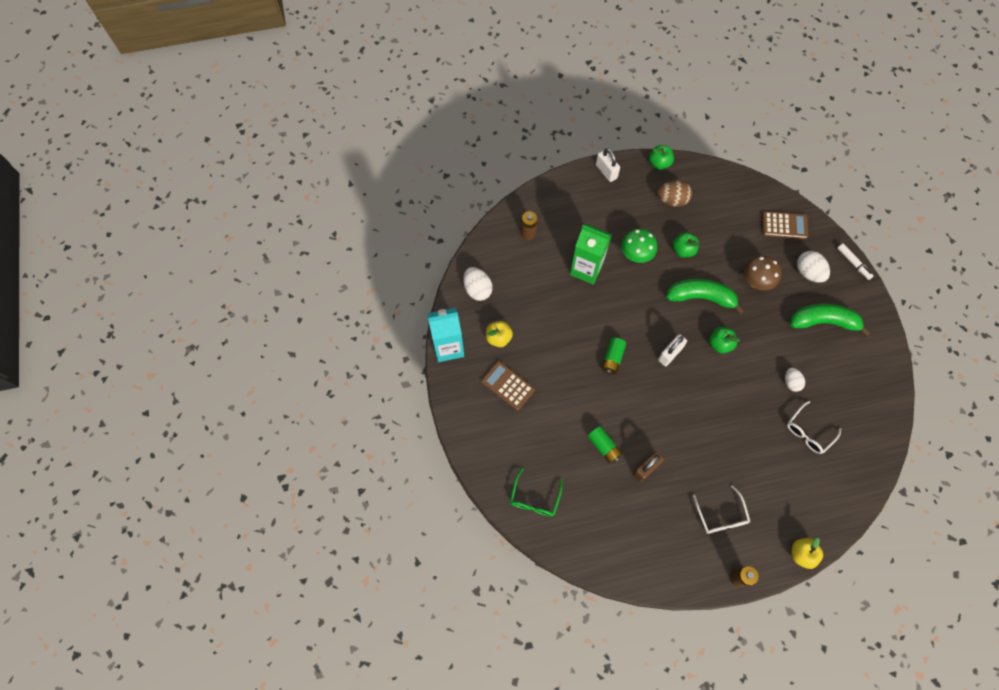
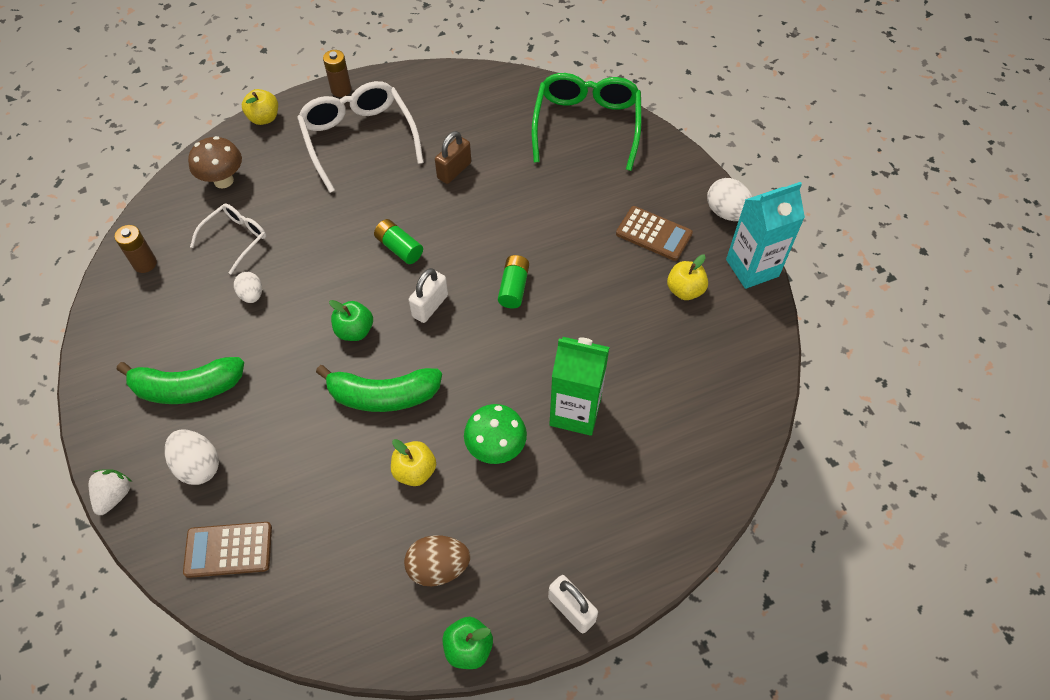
camera: 170 degrees right, 10 degrees down
(477, 289) = (739, 353): white egg -> white egg (727, 213)
(528, 233) = (686, 458): brown battery -> brown battery (145, 263)
(534, 498) = (586, 125): green glasses -> green glasses, size x1.81
(604, 446) = (510, 185): green battery -> green battery (399, 248)
(683, 250) = (415, 471): green apple -> yellow apple
(721, 516) = (359, 139): white glasses -> white glasses, size x1.81
(755, 282) = (291, 435): brown mushroom -> brown mushroom (223, 181)
(853, 263) = (114, 496): white marker -> white strawberry

